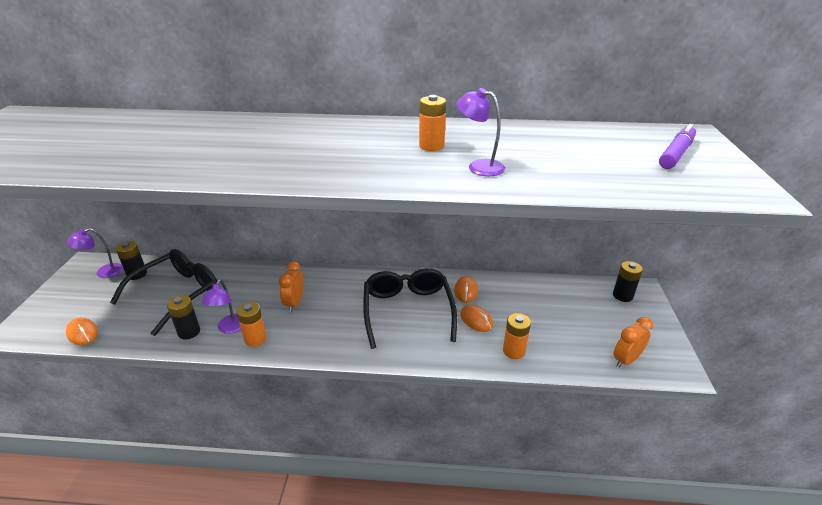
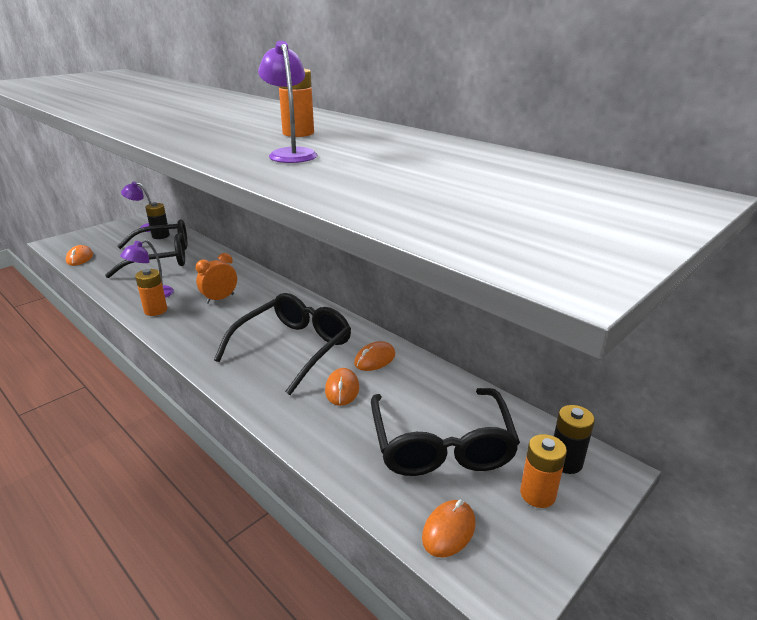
camera: 40 degrees right, 5 degrees down
(189, 332) = (128, 285): black battery -> none
(514, 351) = (332, 438): orange battery -> orange battery (537, 494)
(566, 320) = (441, 445): none -> black glasses
(626, 360) = (449, 530): orange clock -> orange mouse
(676, 154) = (574, 203): purple marker -> none

